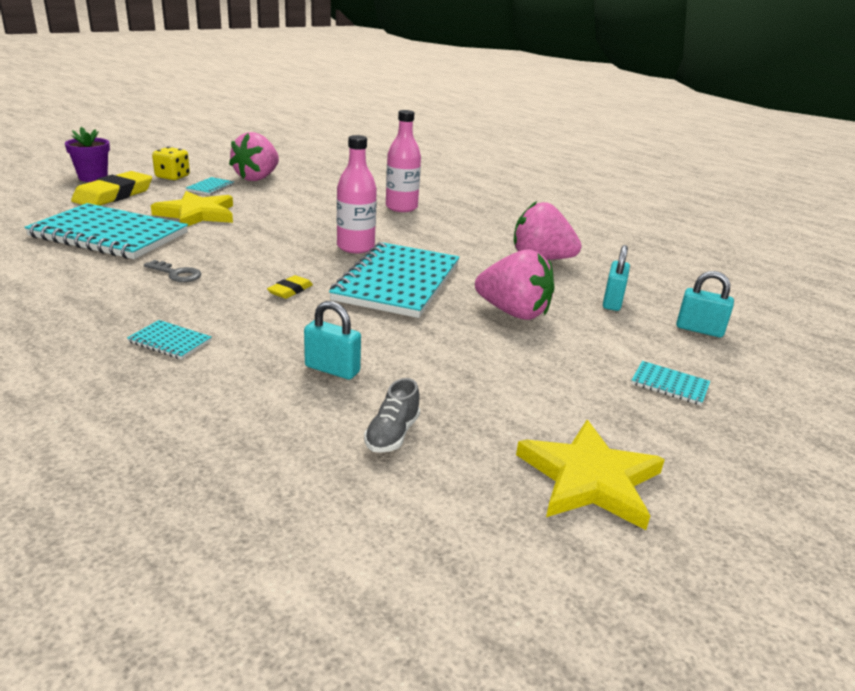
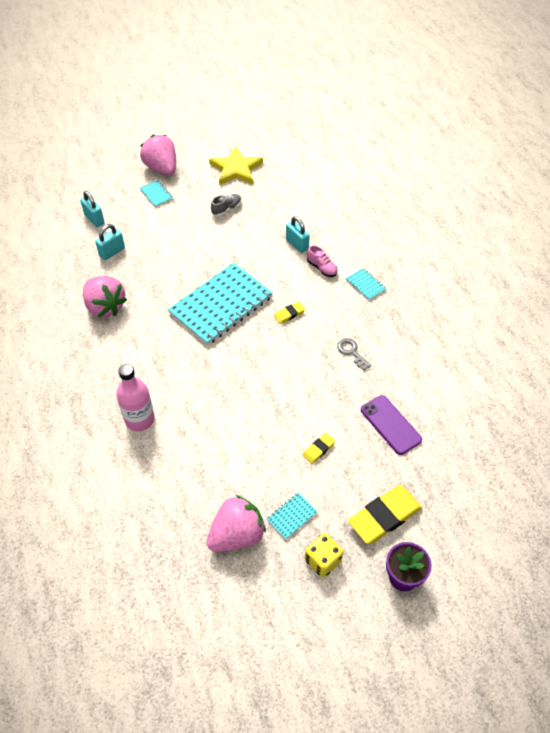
camera: 150 degrees left, 25 degrees up
(109, 235) = (390, 425): turquoise notebook -> purple phone
(197, 214) = (318, 449): yellow star -> yellow eraser
(264, 347) = (322, 268): none -> pink shoe
(355, 247) = (221, 357): pink bottle -> none
(392, 434) = (291, 205): grey shoe -> grey shoe (226, 209)
(513, 313) = (178, 259): pink strawberry -> pink strawberry (162, 168)

